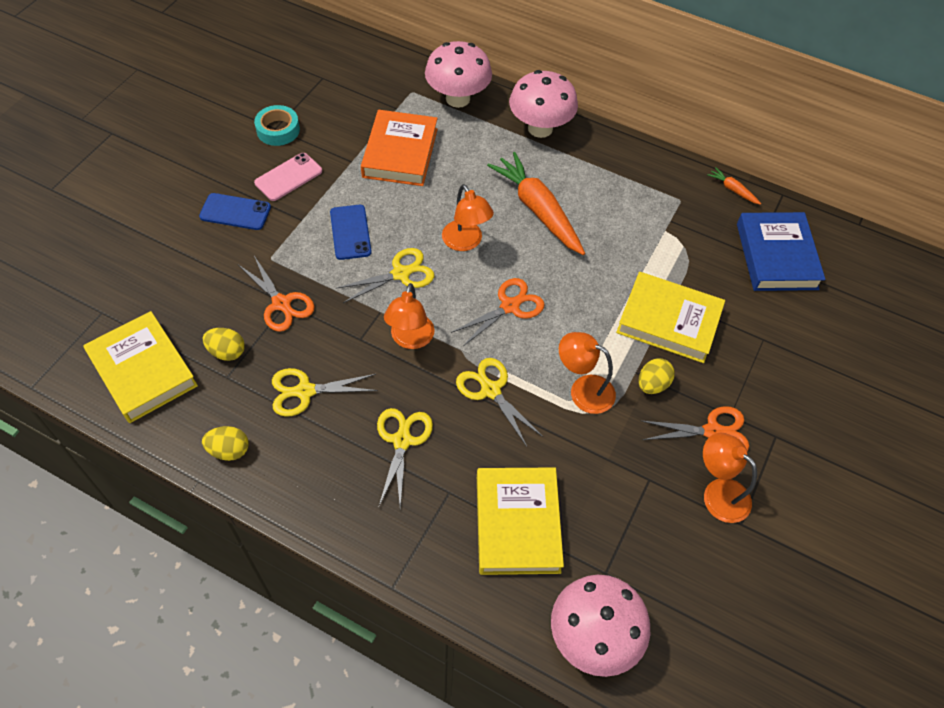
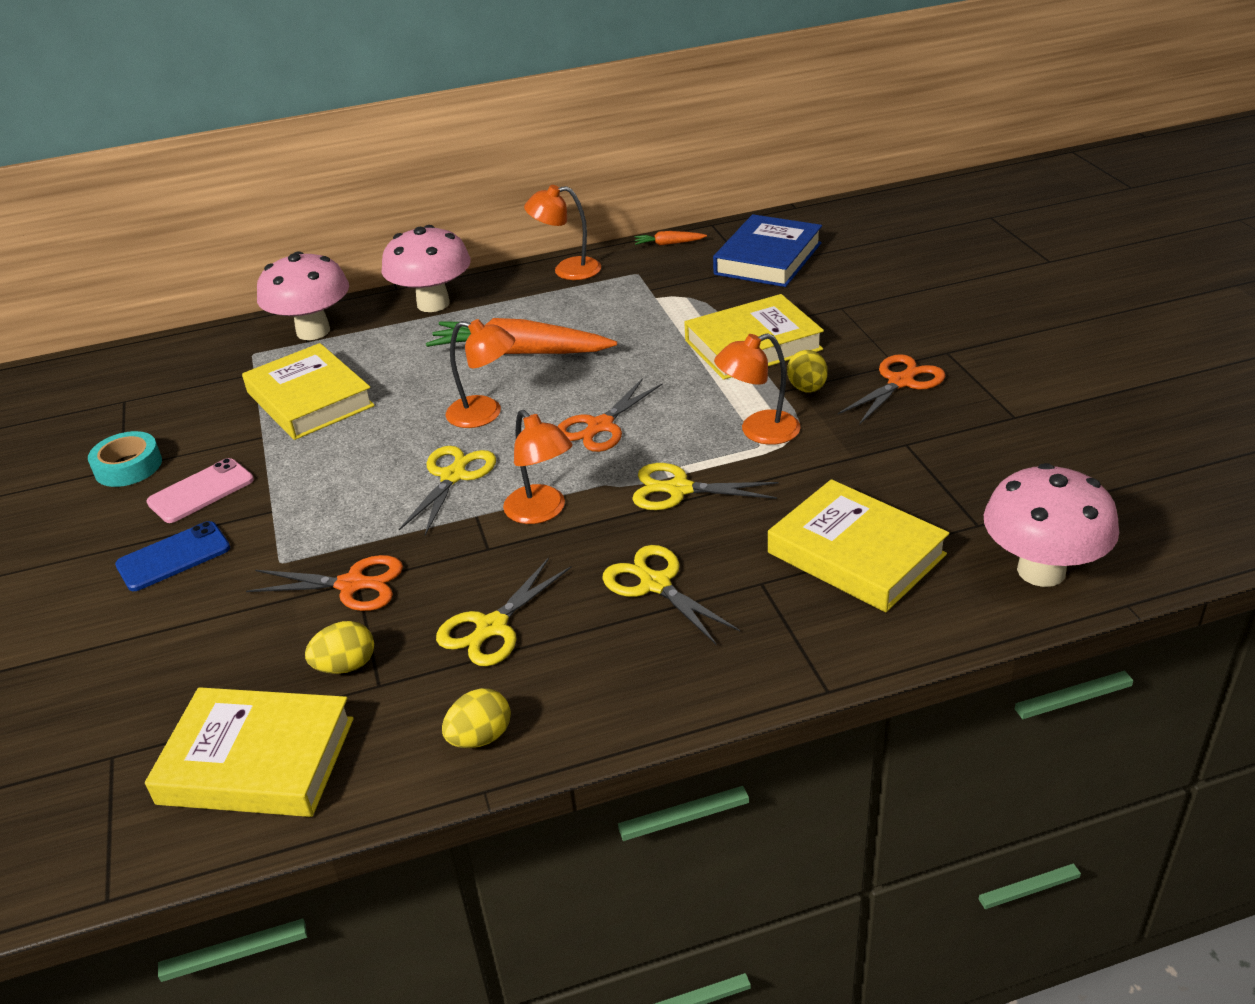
camera: 40 degrees left, 20 degrees down
(288, 177) = (201, 491): pink phone -> pink phone turned 45 degrees clockwise
(350, 232) = (346, 484): blue phone -> none
(400, 153) = (309, 399): orange book -> yellow book
(509, 306) = (600, 426): orange scissors -> orange scissors turned 150 degrees counterclockwise
(718, 493) = (968, 412): orange lamp -> orange lamp (567, 270)
(776, 256) = (767, 258): blue book -> blue book turned 75 degrees clockwise

